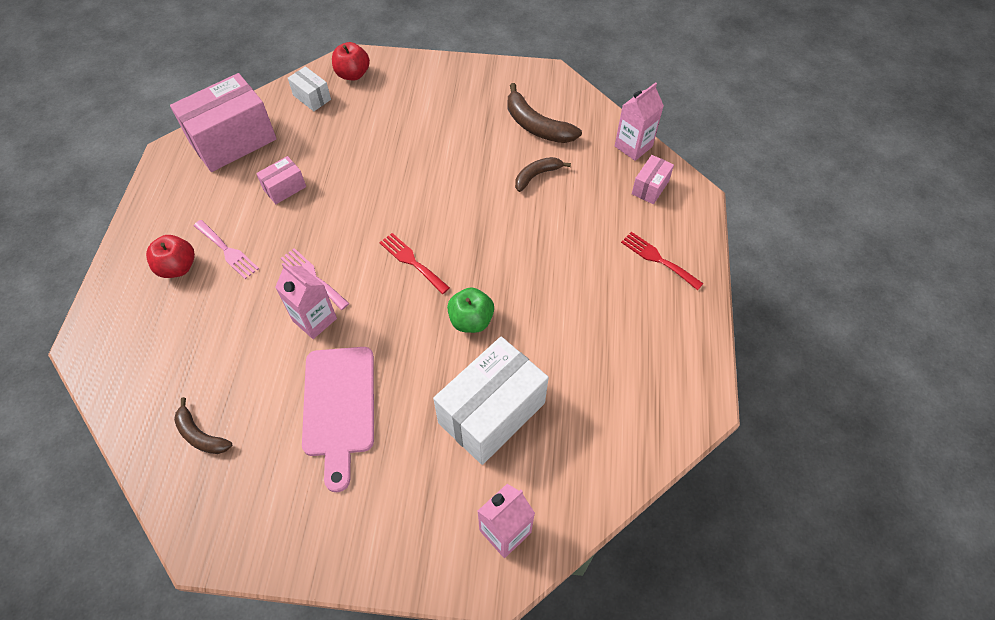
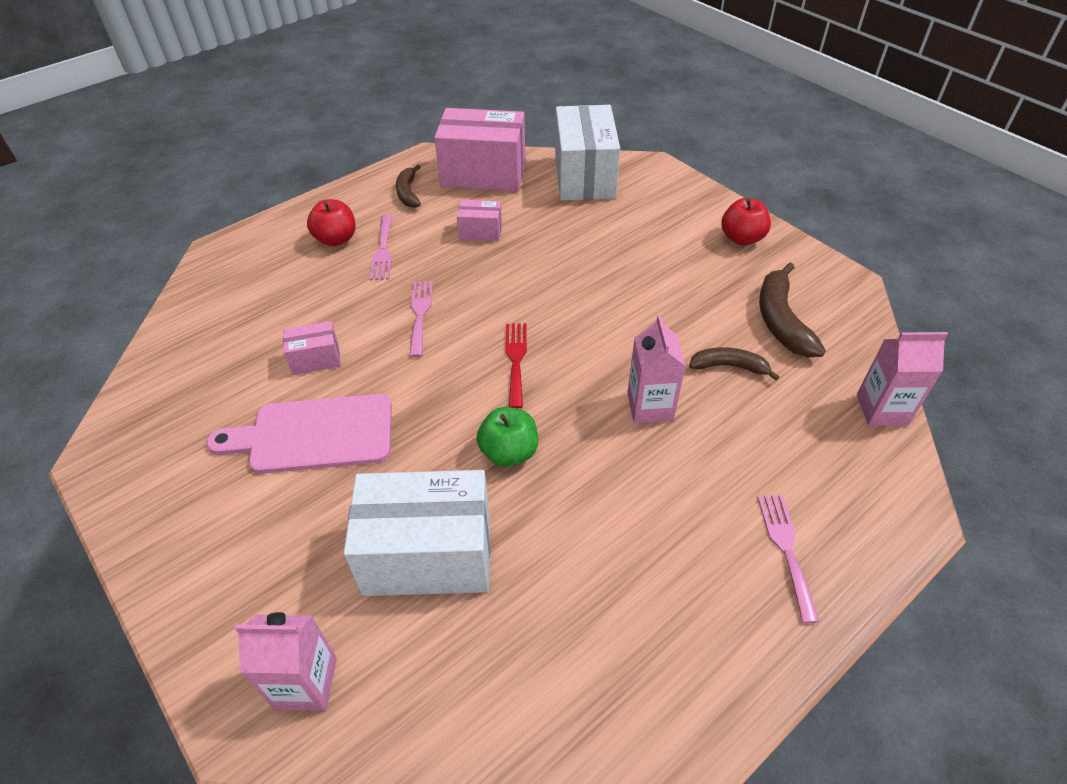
camera: 45 degrees right, 10 degrees down
(200, 435) = (200, 372): brown banana -> brown banana (408, 192)
(312, 97) = (584, 176): white box -> white box, size x2.12
(314, 319) = (381, 348): pink carton -> pink carton (650, 406)
(339, 407) = (314, 435): pink cutting board -> pink cutting board turned 45 degrees clockwise
(353, 74) = (641, 177): red apple -> red apple (742, 238)
(650, 187) = (858, 465): pink box -> pink box (316, 359)
(658, 259) = (786, 549): red fork -> pink fork

